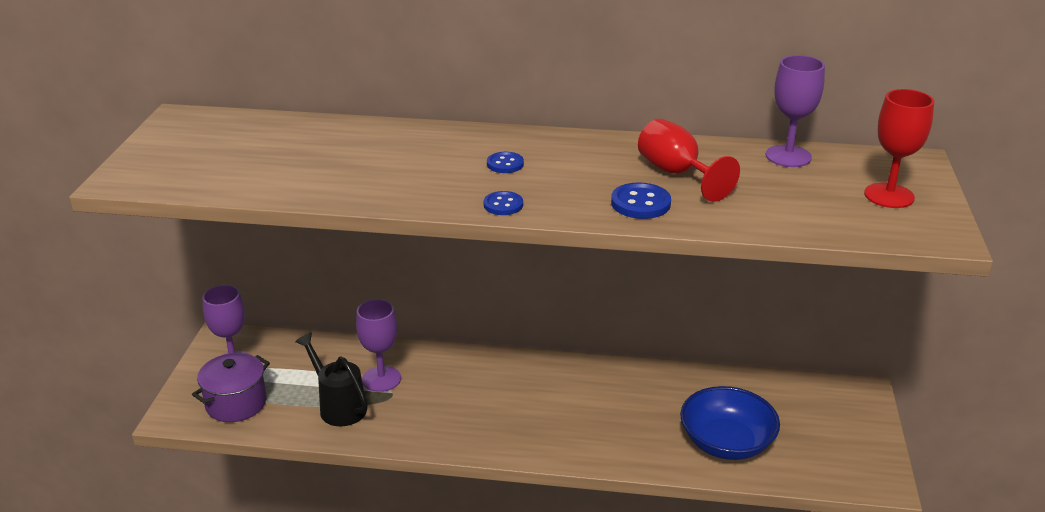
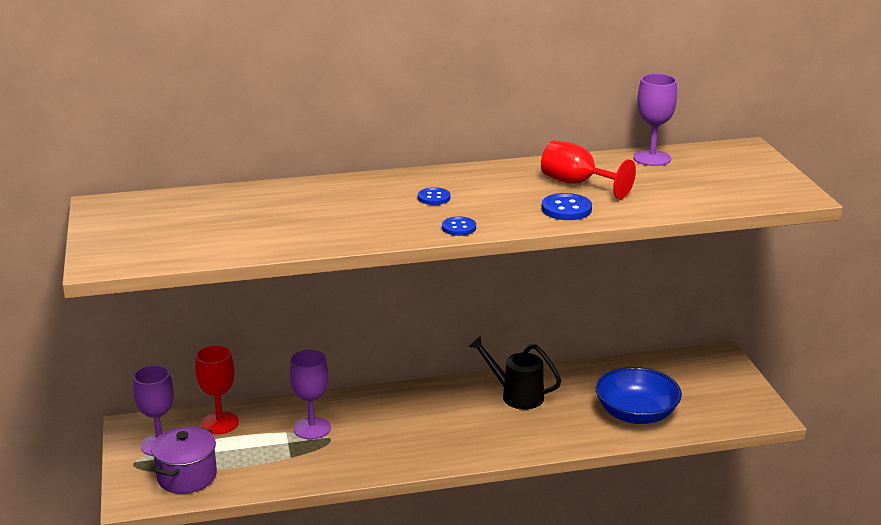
camera: 20 degrees left, 5 degrees down
(339, 406) = (287, 458): black watering can -> black watering can (517, 395)
(889, 196) = (744, 175): red goblet -> red goblet (220, 423)

